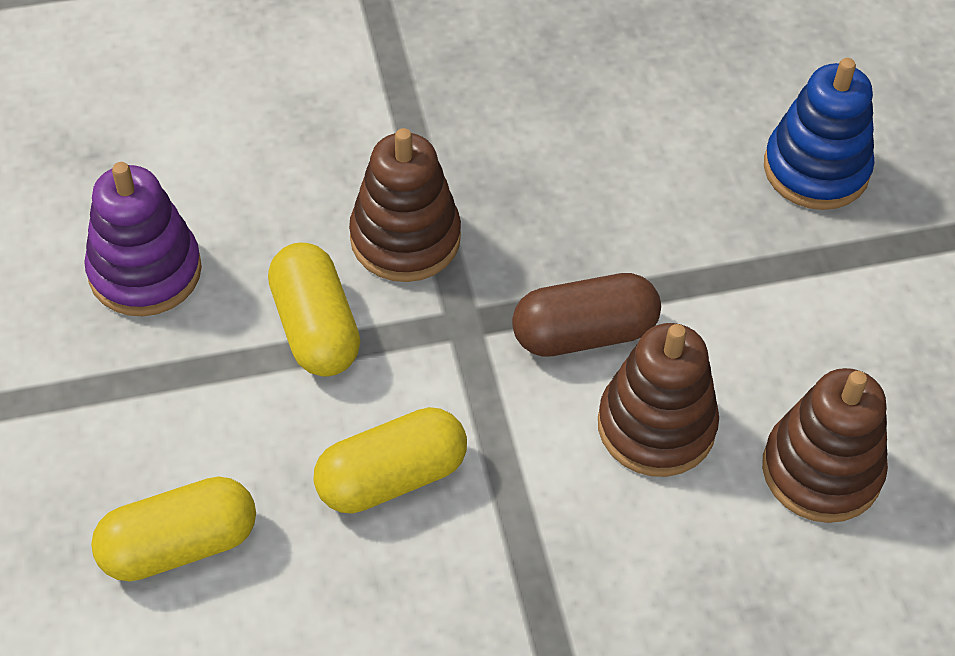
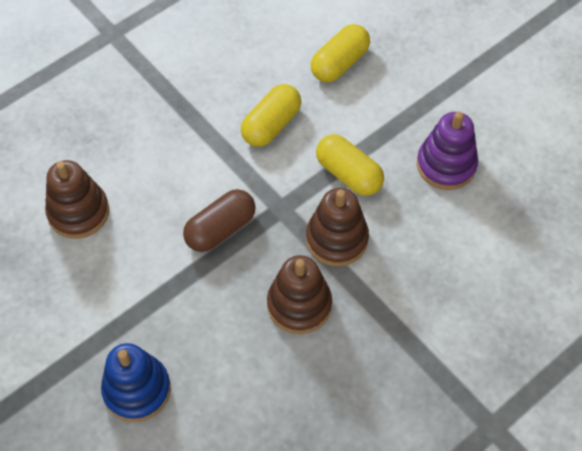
camera: 155 degrees right, 5 degrees up
(656, 426) = (165, 199): brown stacking toy -> brown stacking toy (299, 305)

